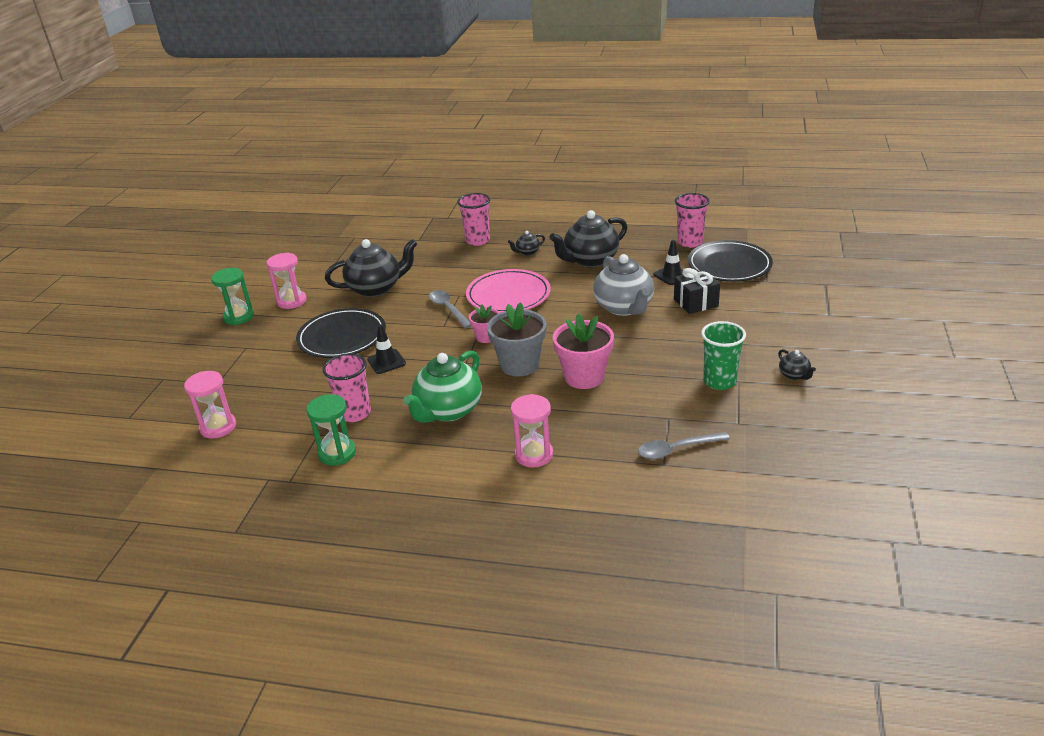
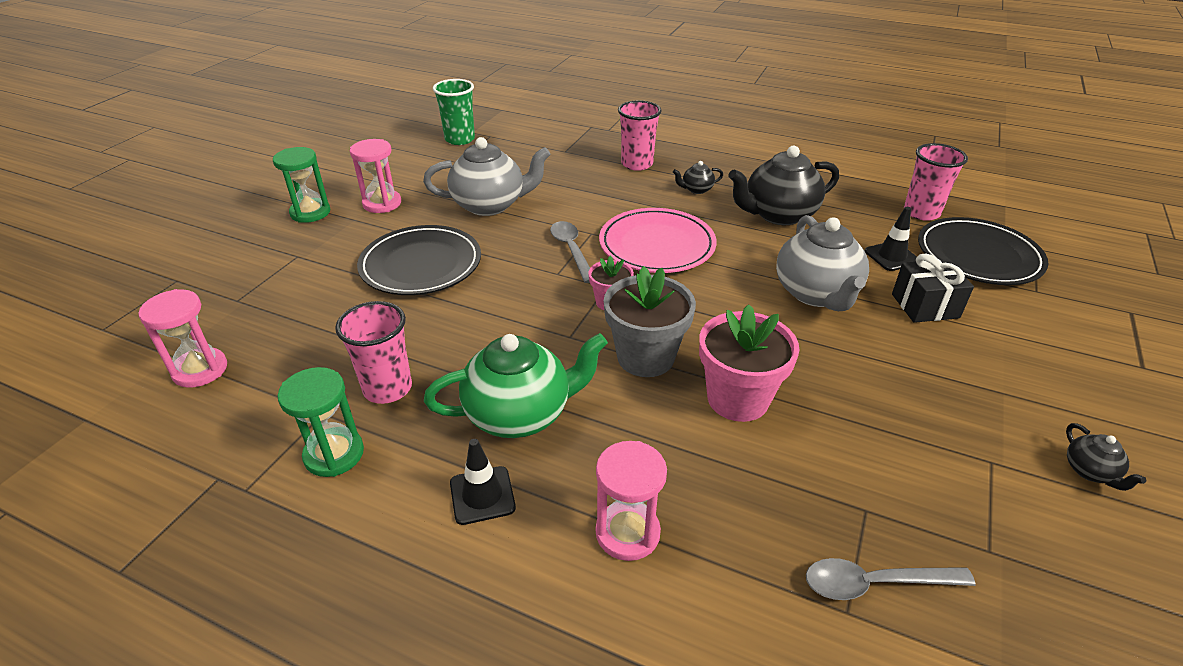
camera: 10 degrees right, 5 degrees up
(376, 288) = (490, 205): black teapot -> grey teapot
(386, 362) = (463, 313): black traffic cone -> black traffic cone (482, 495)
(448, 410) = (520, 414): green teapot -> green teapot turned 150 degrees counterclockwise
(719, 381) = (958, 455): green cup -> green cup (460, 139)

